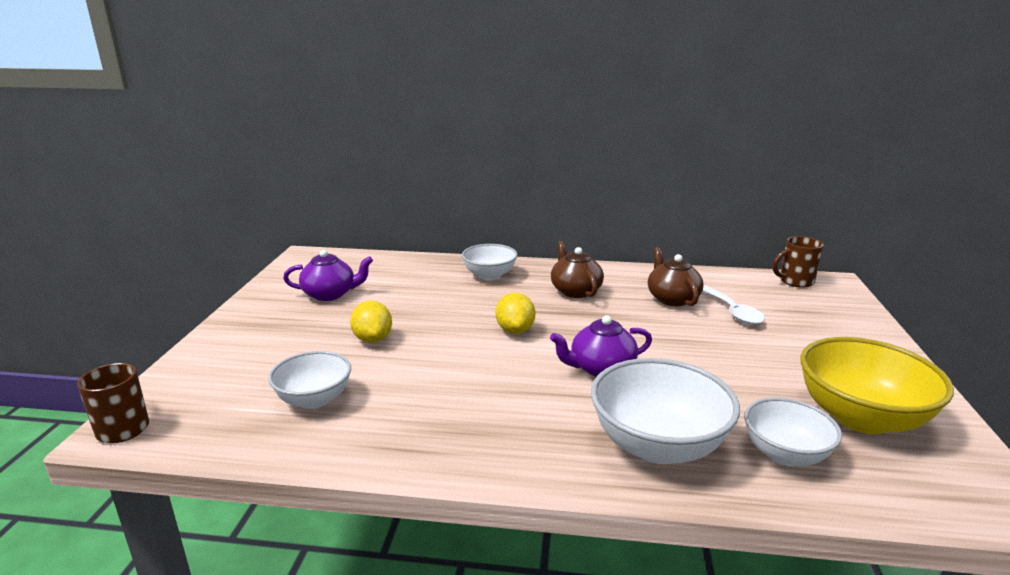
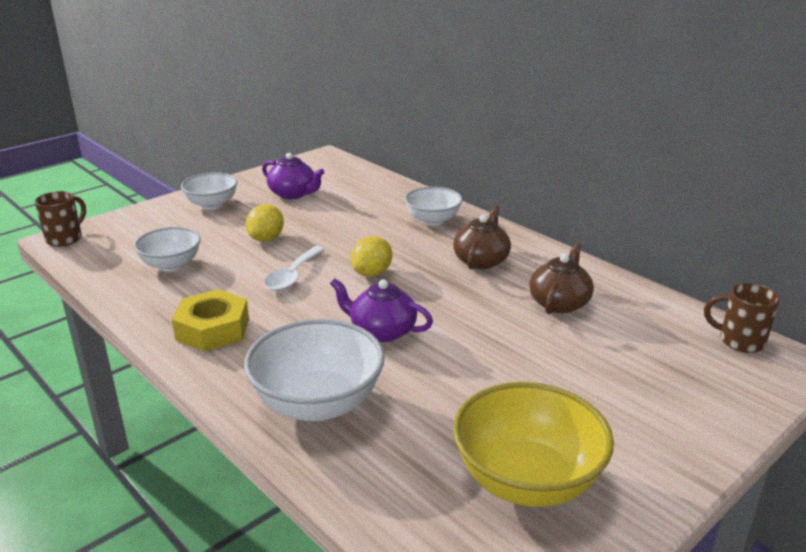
camera: 40 degrees right, 5 degrees up
(464, 435) = (213, 329): none -> yellow nut
(732, 311) = (598, 339): white spoon -> white spoon (292, 276)
(785, 454) = (399, 464): white bowl -> white bowl (212, 204)

